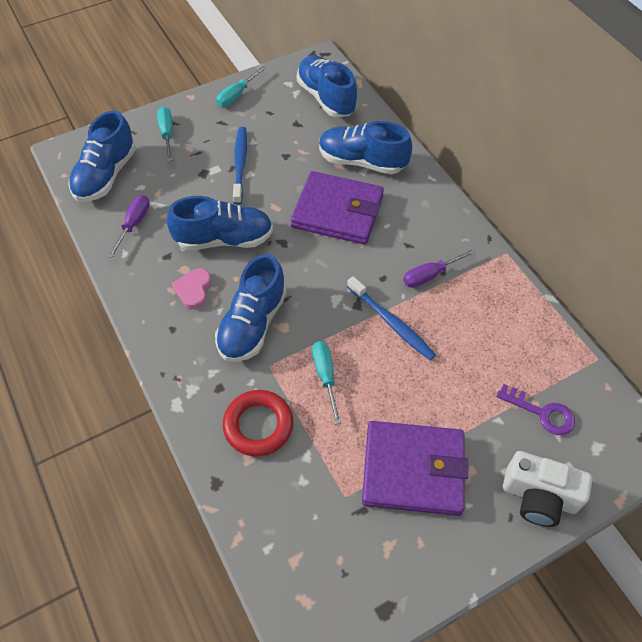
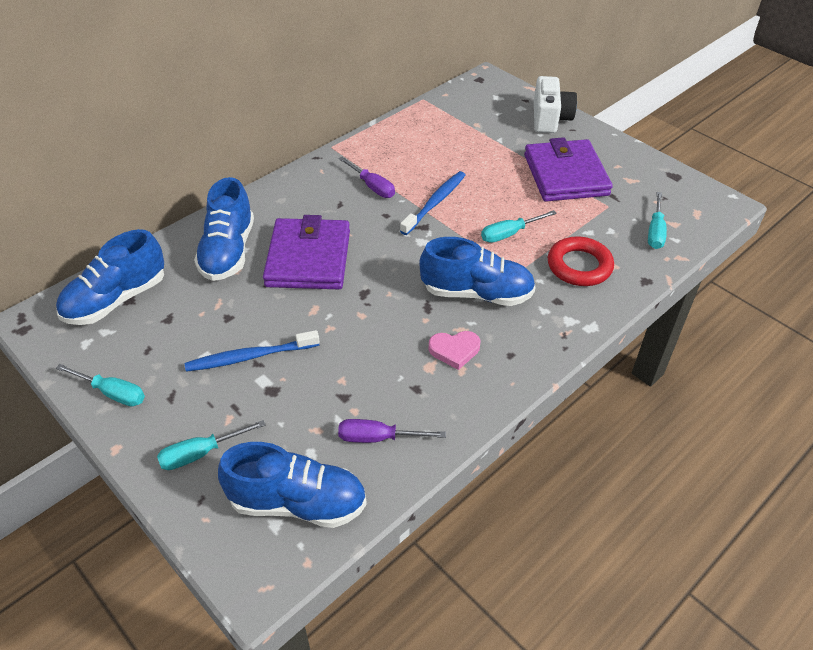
camera: 105 degrees left, 10 degrees down
(224, 239) = (375, 342): blue shoe -> none
(286, 530) = (655, 231): none -> turquoise screwdriver
(542, 412) = (483, 121): purple key -> none

